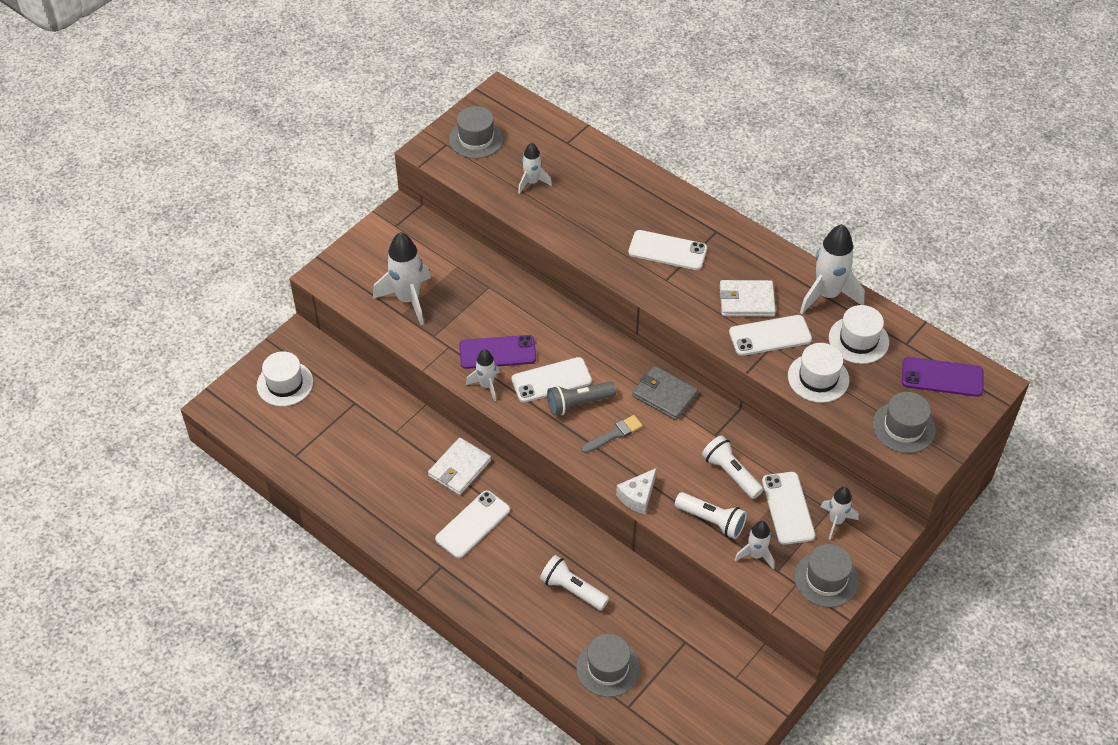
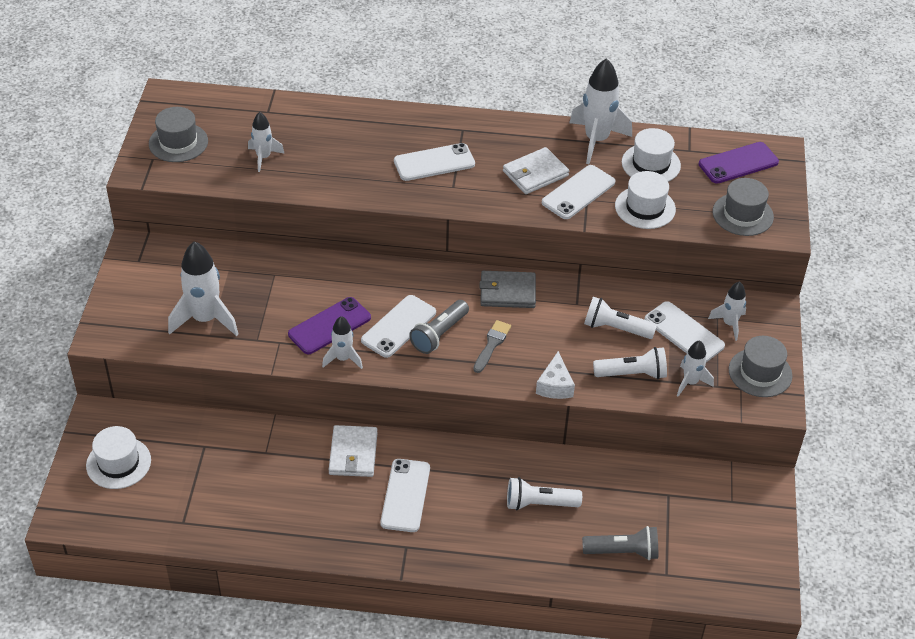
camera: 35 degrees left, 5 degrees down
(608, 668) = (623, 552): grey hat -> grey flashlight

